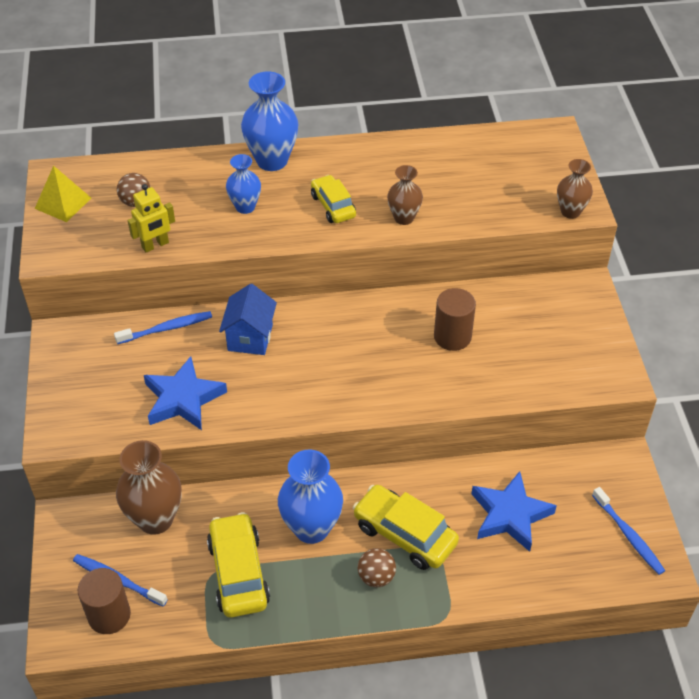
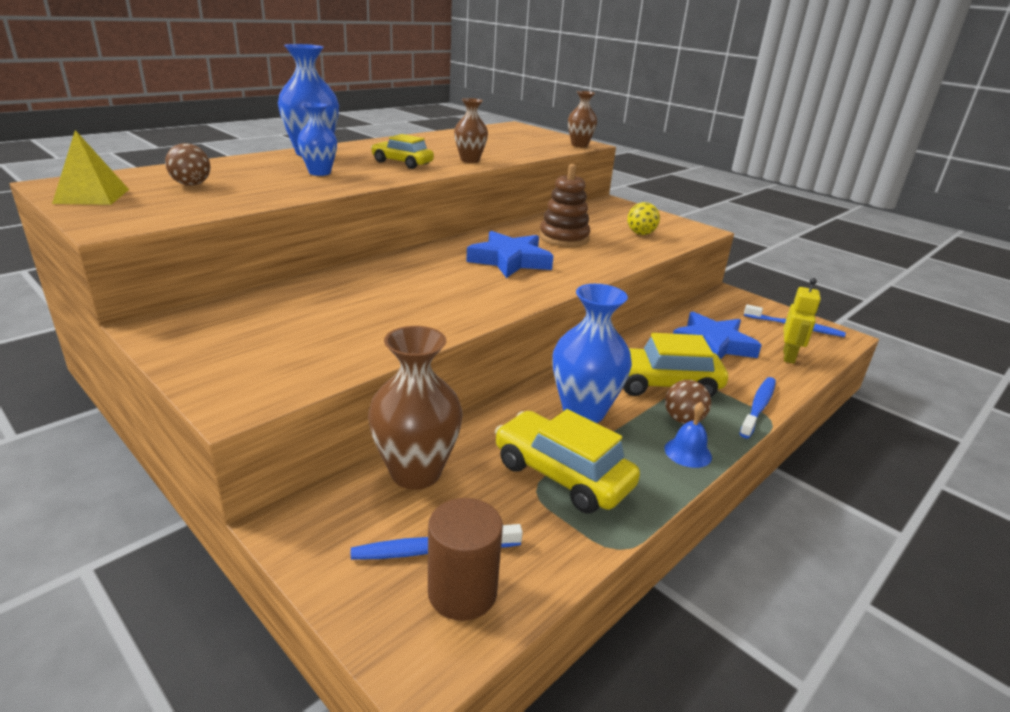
camera: 40 degrees left, 20 degrees down
(155, 245) = (248, 200): yellow robot -> yellow robot (789, 356)
(166, 328) = (295, 291): blue toothbrush -> blue toothbrush (758, 407)
(183, 399) = (375, 327): blue star -> blue star (510, 260)
(250, 337) = (394, 276): blue house -> none
(342, 605) = (688, 452): none -> blue bell
(452, 336) = (564, 238): brown cylinder -> brown stacking toy
(542, 360) = (640, 233): none -> yellow ball

